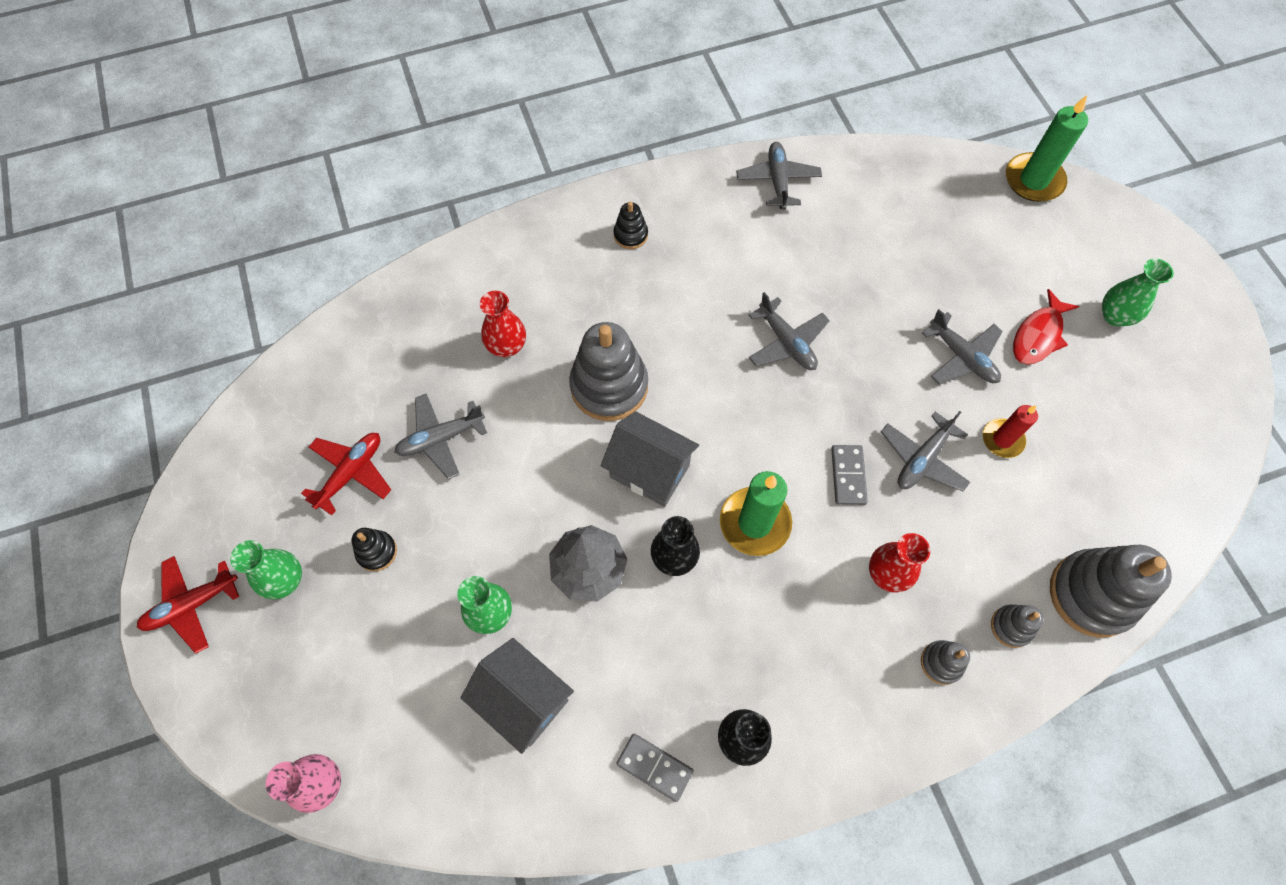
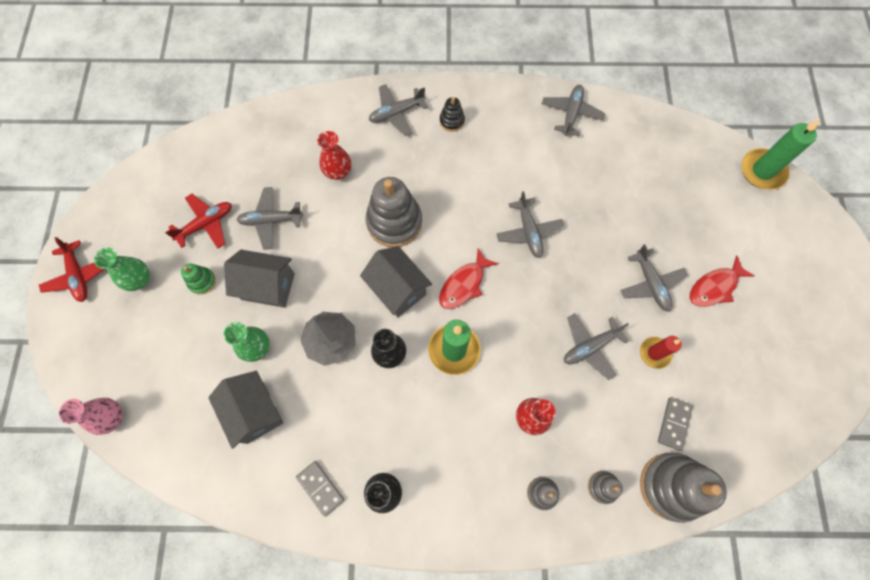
camera: 20 degrees right, 5 degrees up
(192, 605) = (79, 275): red plane -> red plane turned 105 degrees counterclockwise
(377, 552) = (202, 281): black stacking toy -> green stacking toy
(473, 527) = (268, 286): none -> grey house
(554, 247) = (396, 113): none -> grey plane
(733, 435) = (464, 284): none -> red fish
(848, 476) = (532, 340): grey domino -> grey domino (674, 424)
(1115, 316) = (780, 291): green vase -> none

